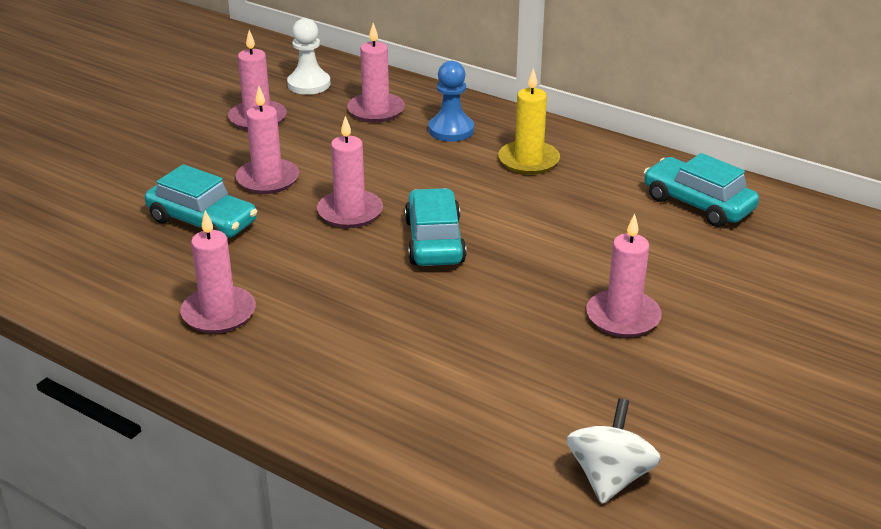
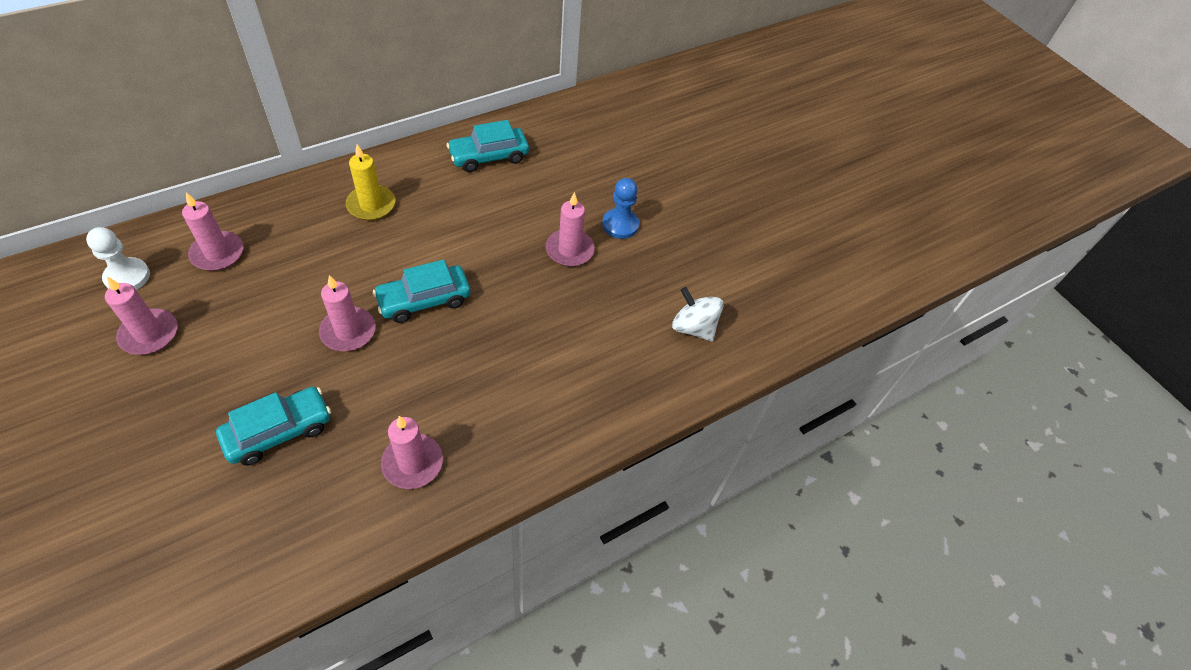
camera: 70 degrees left, 20 degrees up
(268, 179) = (255, 364): pink candle -> none
(434, 241) = (424, 300): turquoise car -> turquoise car turned 45 degrees counterclockwise
(451, 130) = (291, 224): blue pawn -> blue pawn (620, 225)

